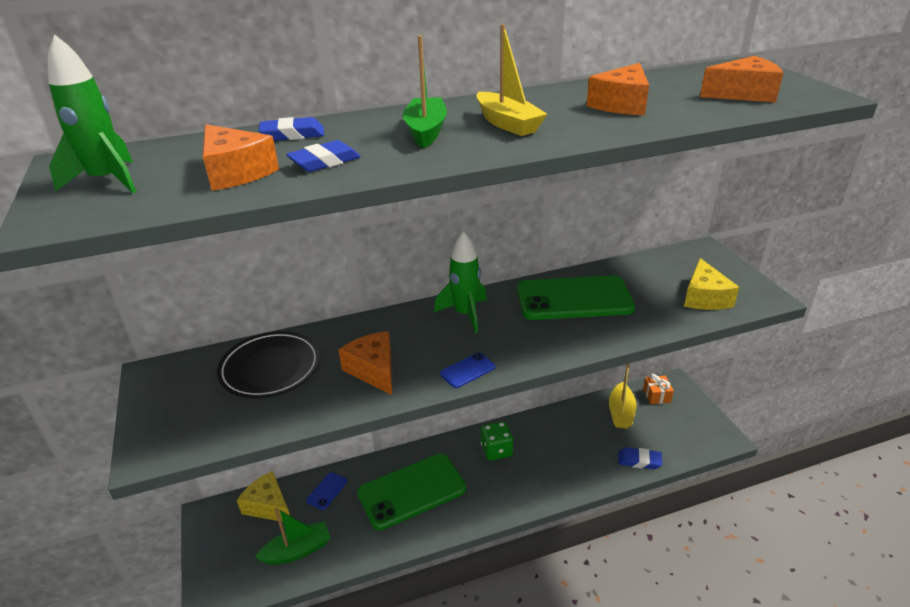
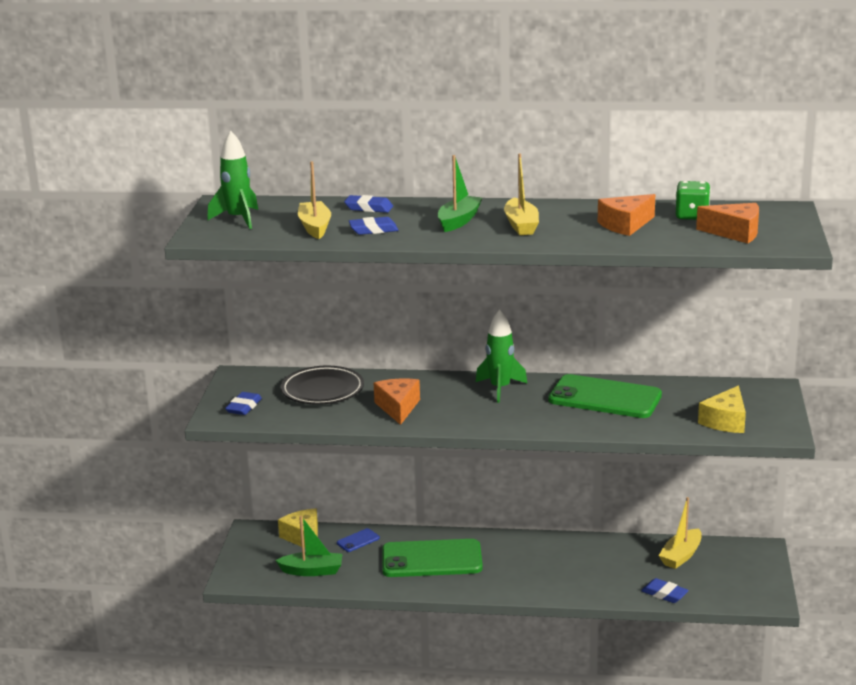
camera: 25 degrees right, 10 degrees down
(180, 423) = (244, 407): none -> blue eraser
(236, 172) = (315, 227): orange cheese -> yellow boat
(467, 370) = (469, 423): blue phone -> none
(496, 450) = (530, 552): green dice -> green dice (692, 216)
(656, 395) = (733, 553): orange gift -> none

